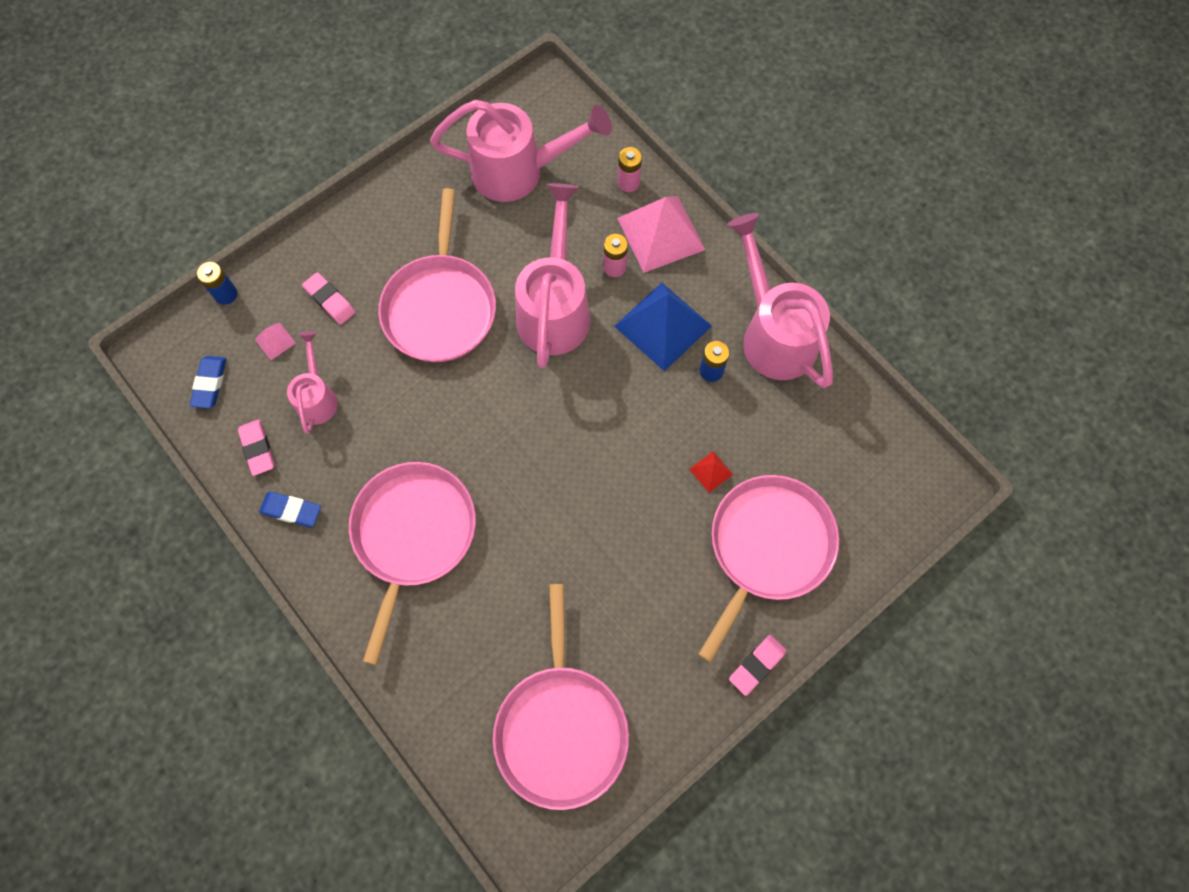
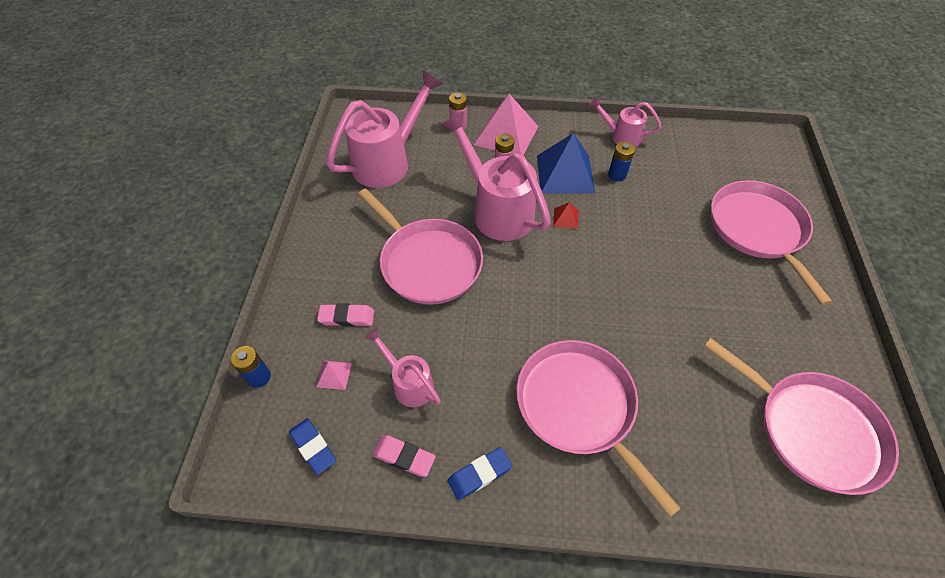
camera: 45 degrees left, 15 degrees down
(711, 471) = (683, 219): red pyramid -> red pyramid (566, 218)
(757, 665) = (838, 290): pink eraser -> none
(773, 333) = (621, 136): pink watering can -> pink watering can, size x0.54

